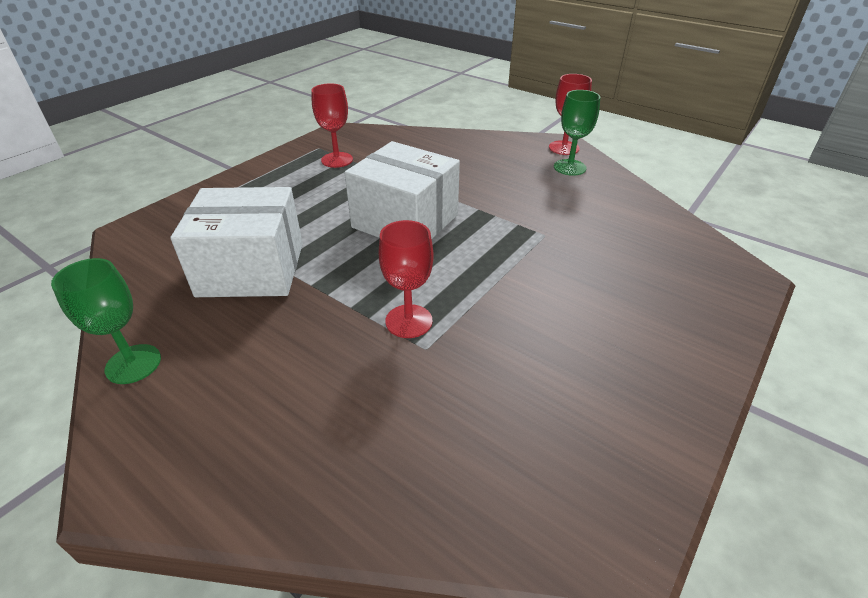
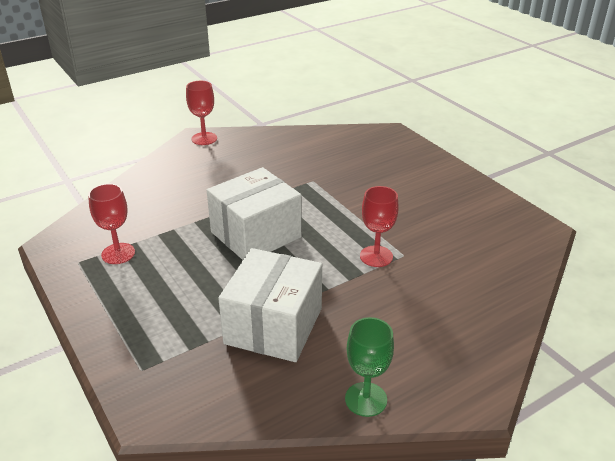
camera: 70 degrees left, 5 degrees down
(569, 167) = (235, 145): green goblet -> none

